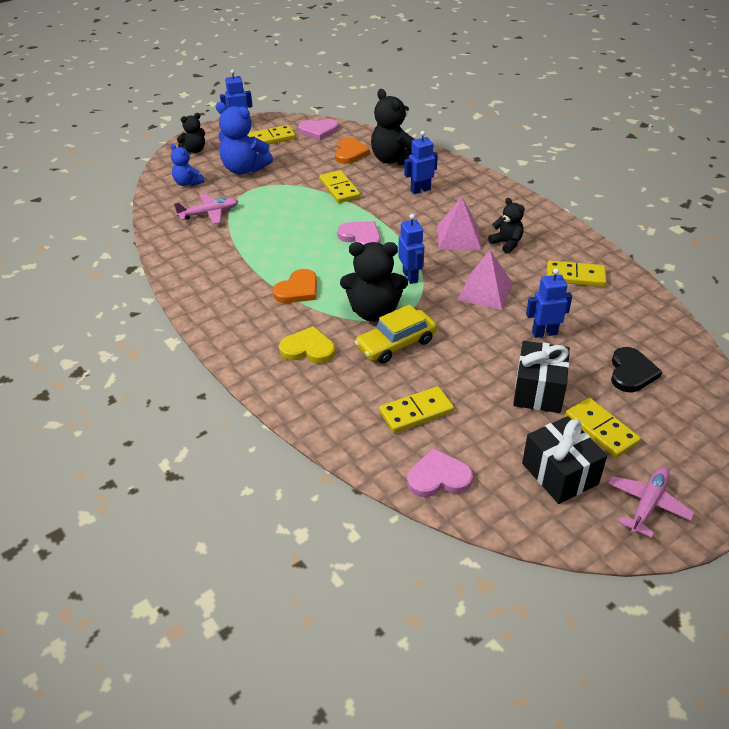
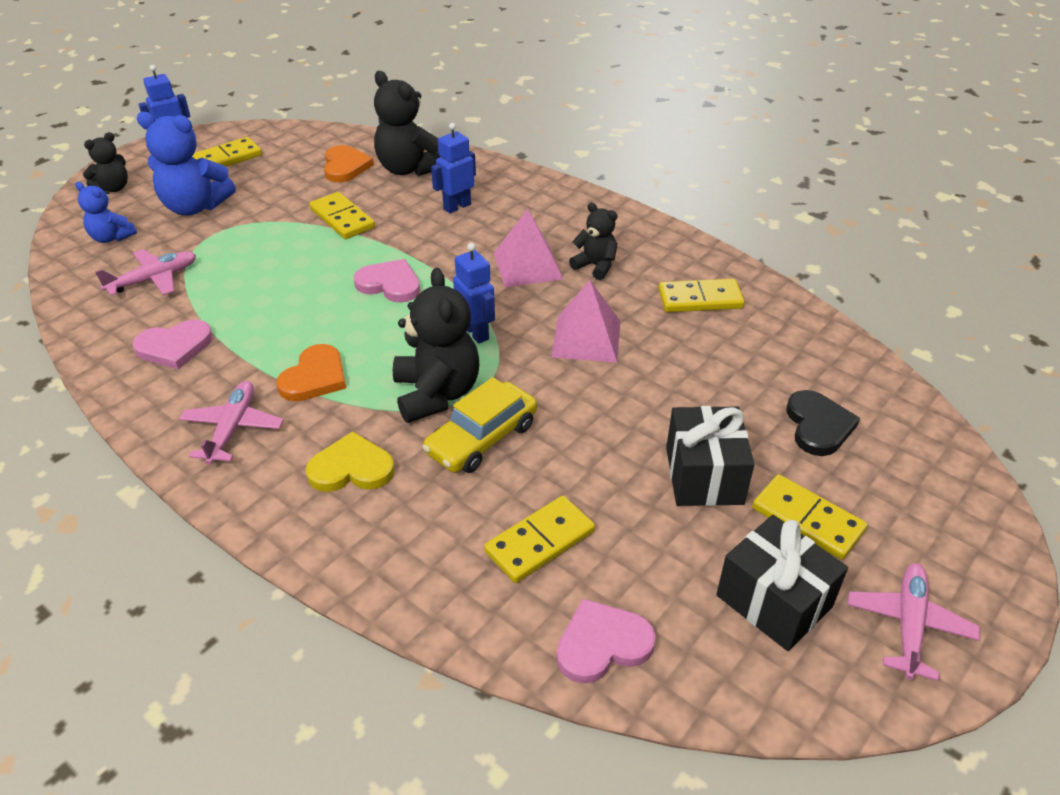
camera: 15 degrees left, 0 degrees up
(240, 313) = (232, 429): none -> pink plane
(318, 131) = (293, 141): pink heart -> pink heart (174, 347)
(374, 312) = (436, 394): black teddy bear -> black teddy bear turned 90 degrees counterclockwise
(544, 333) = (685, 387): blue robot -> none

